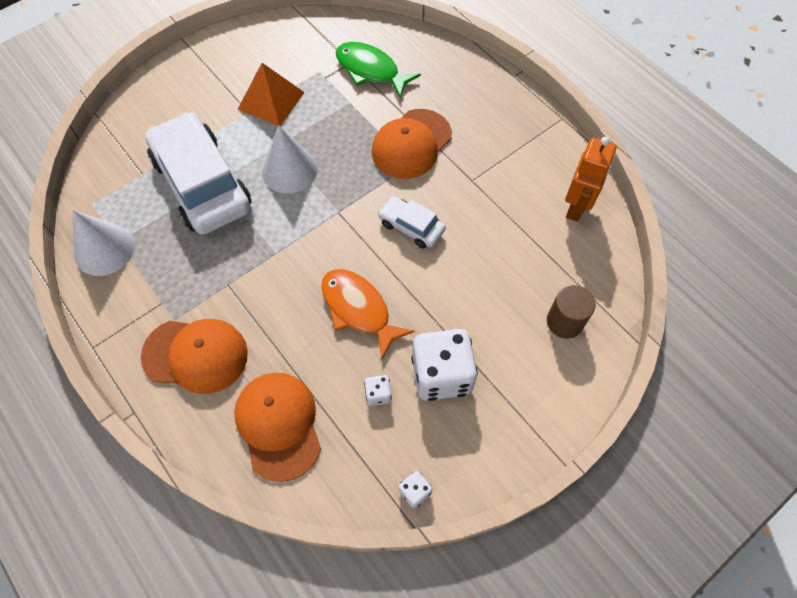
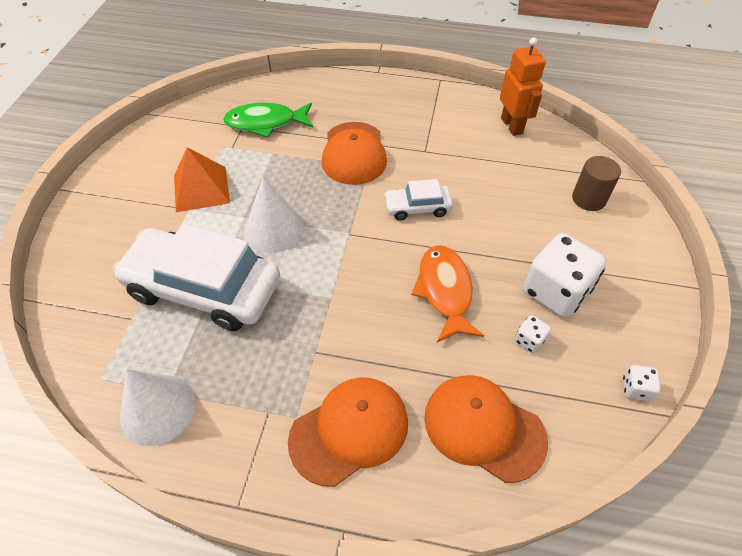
camera: 40 degrees left, 10 degrees down
(358, 309) = (445, 291): orange fish -> orange fish turned 75 degrees clockwise

